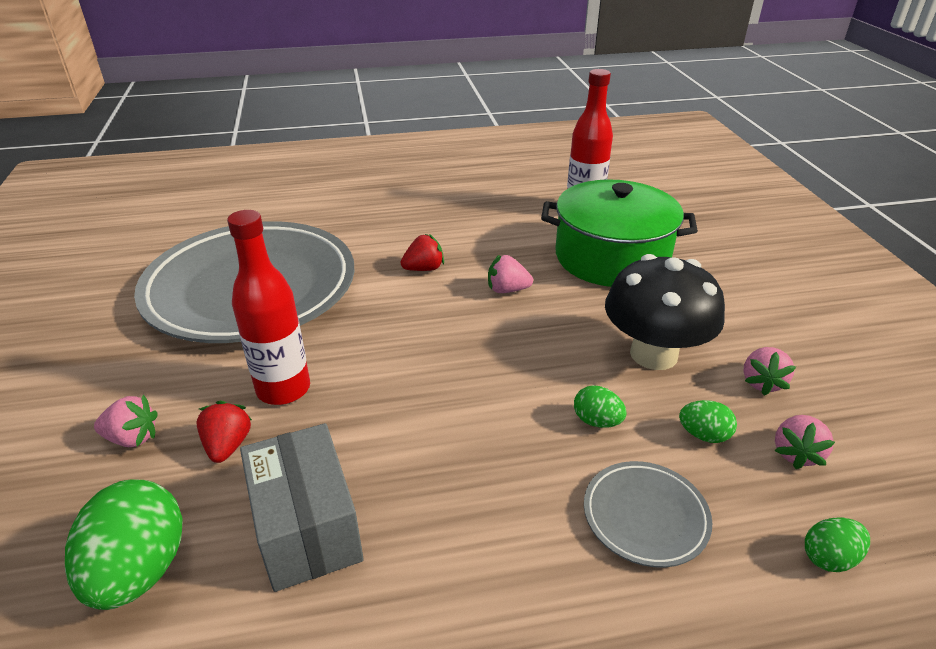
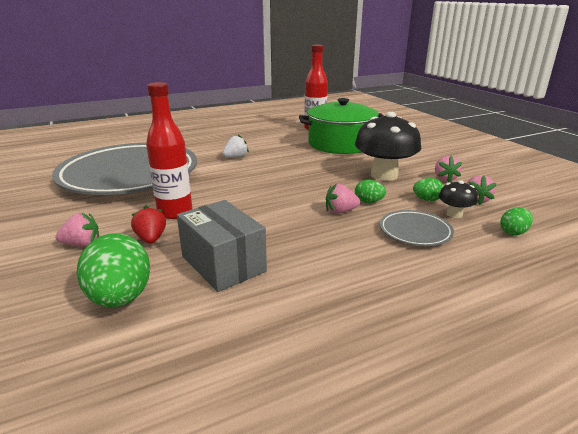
camera: 15 degrees left, 10 degrees down
(424, 269) = (235, 157): red strawberry -> white strawberry
(507, 290) = (289, 161): pink strawberry -> pink strawberry (340, 211)
(737, 484) = (454, 214): none -> black mushroom

